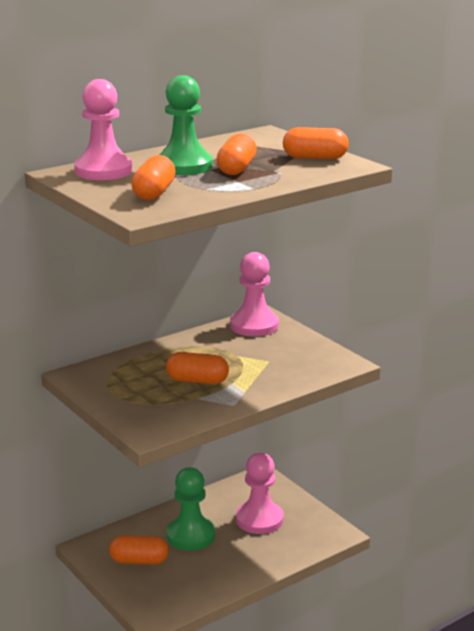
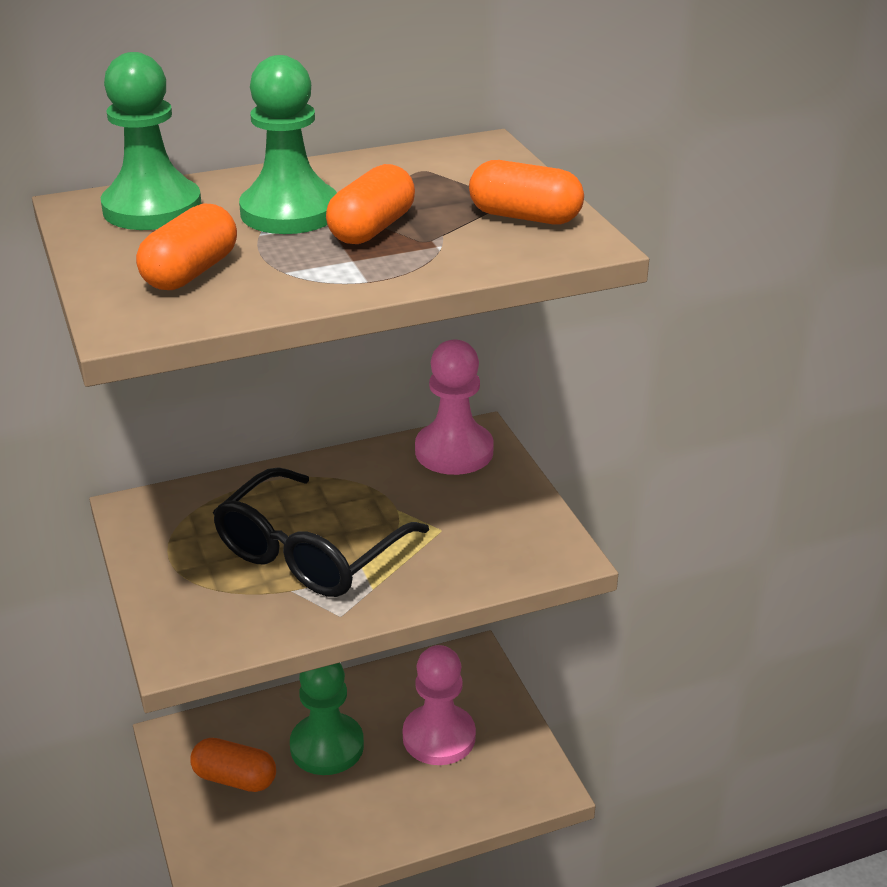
camera: 15 degrees right, 10 degrees up
(103, 171) = (152, 208): pink pawn -> green pawn
(197, 381) = (309, 553): orange capsule -> black glasses

